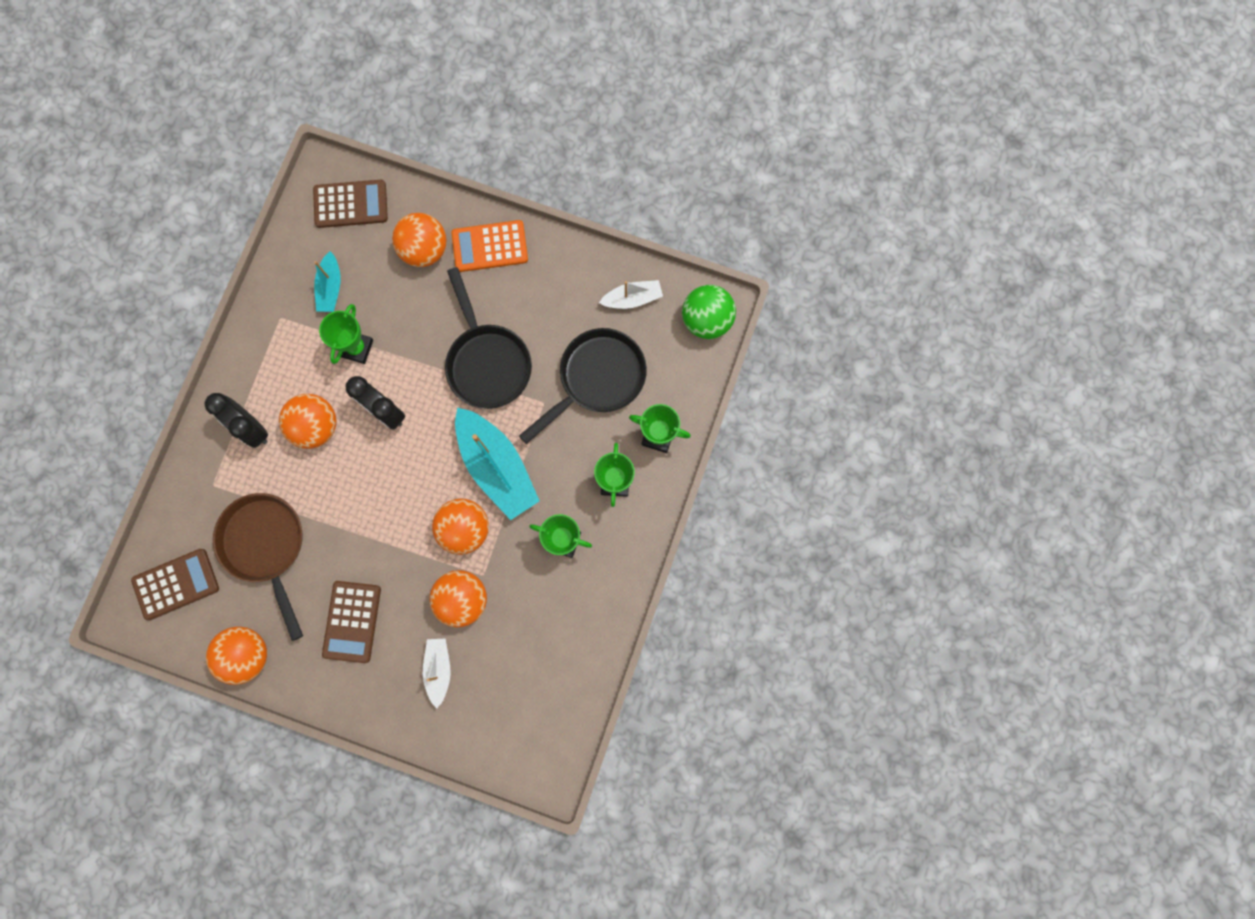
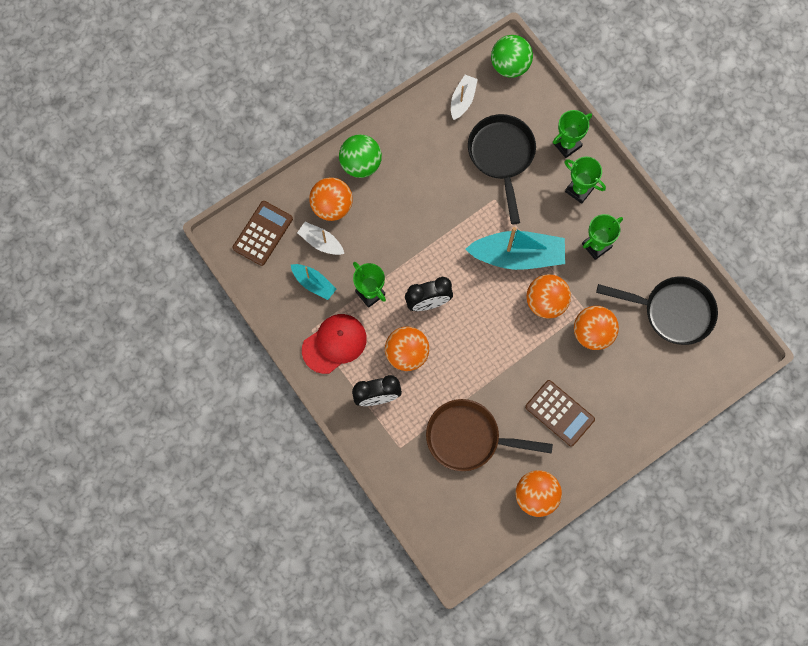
camera: 55 degrees left, 5 degrees down
(176, 584) = (453, 514): brown calculator -> none
(280, 350) = (334, 344): none -> red cap
(438, 670) = (629, 377): white boat -> white boat (321, 242)
(487, 362) = (441, 216): black pan -> black pan (672, 311)
(490, 246) = (361, 164): orange calculator -> green ball

